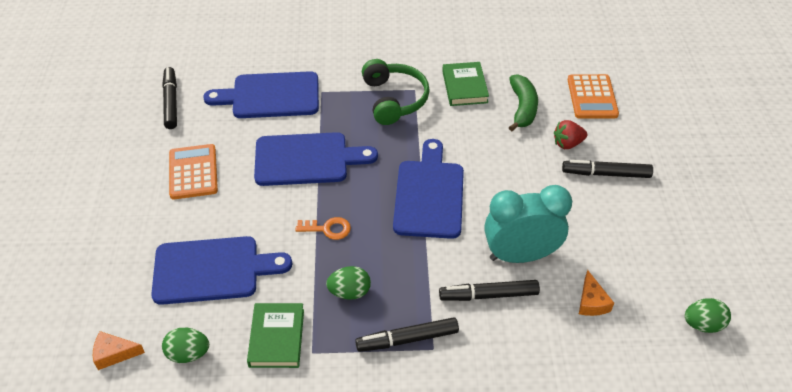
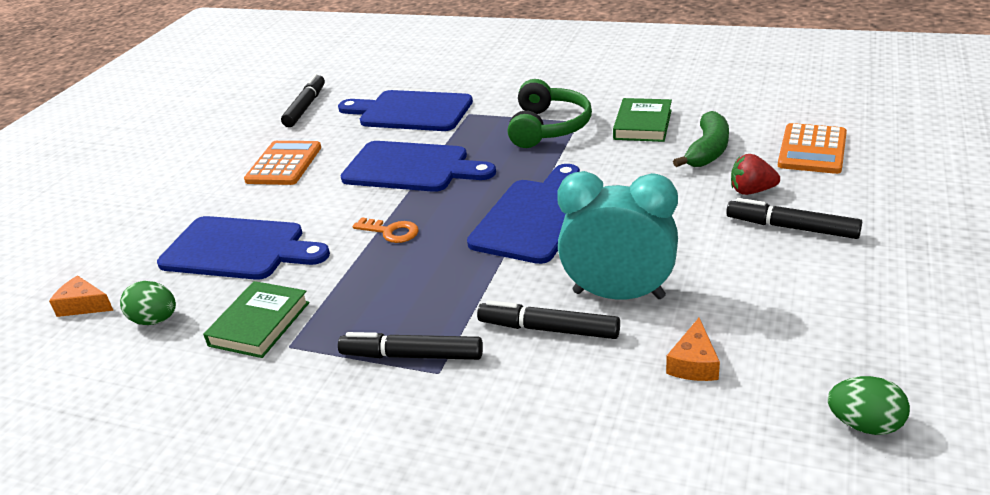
camera: 25 degrees right, 15 degrees down
(349, 292) = (374, 295): green egg -> none

